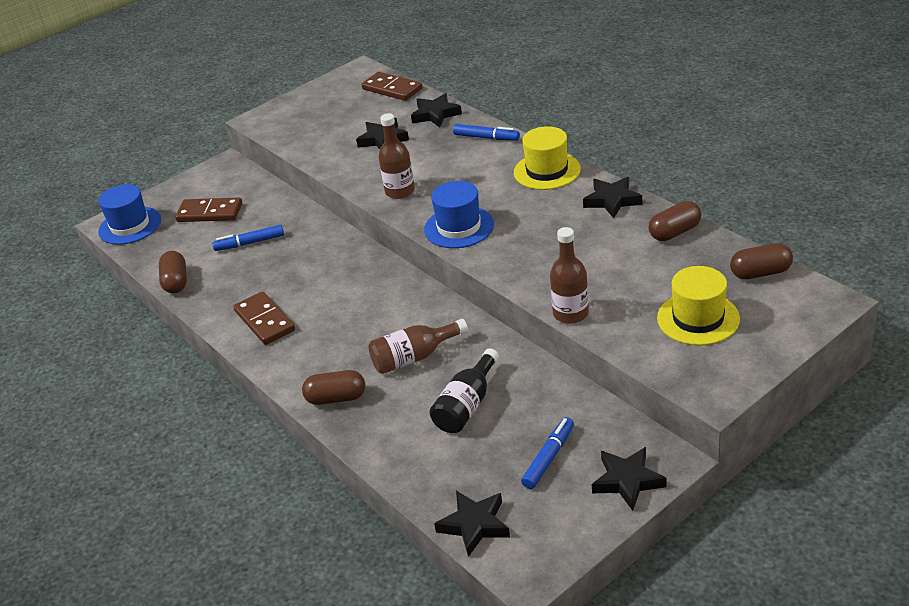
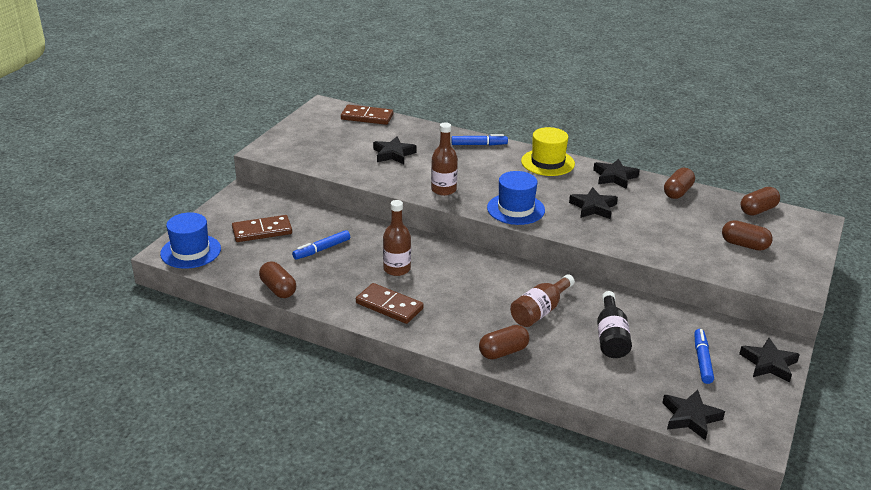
camera: 30 degrees left, 5 degrees down
(435, 114) = (421, 132): black star -> black star (593, 207)
(570, 313) = (655, 255): brown bottle -> brown bottle (397, 269)
(698, 318) = (744, 245): yellow hat -> brown capsule

